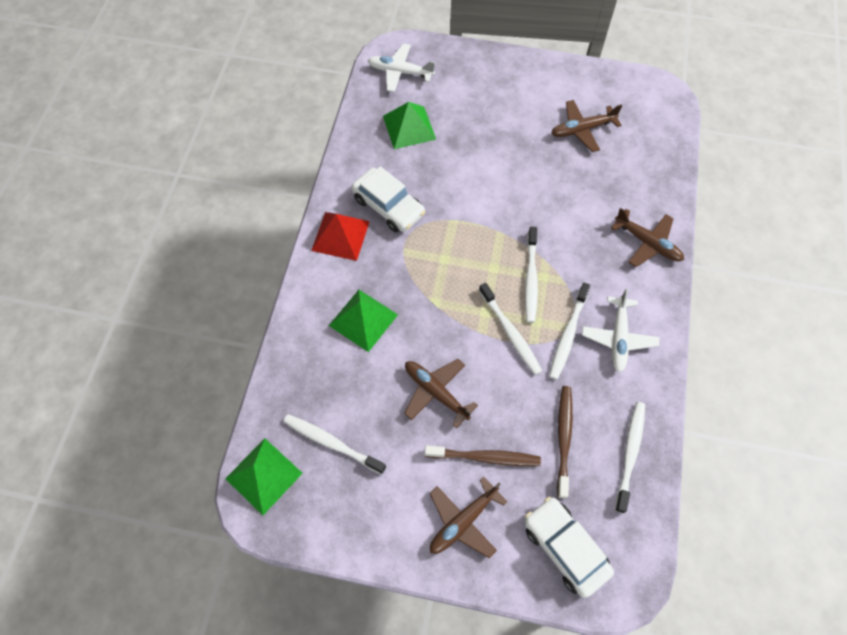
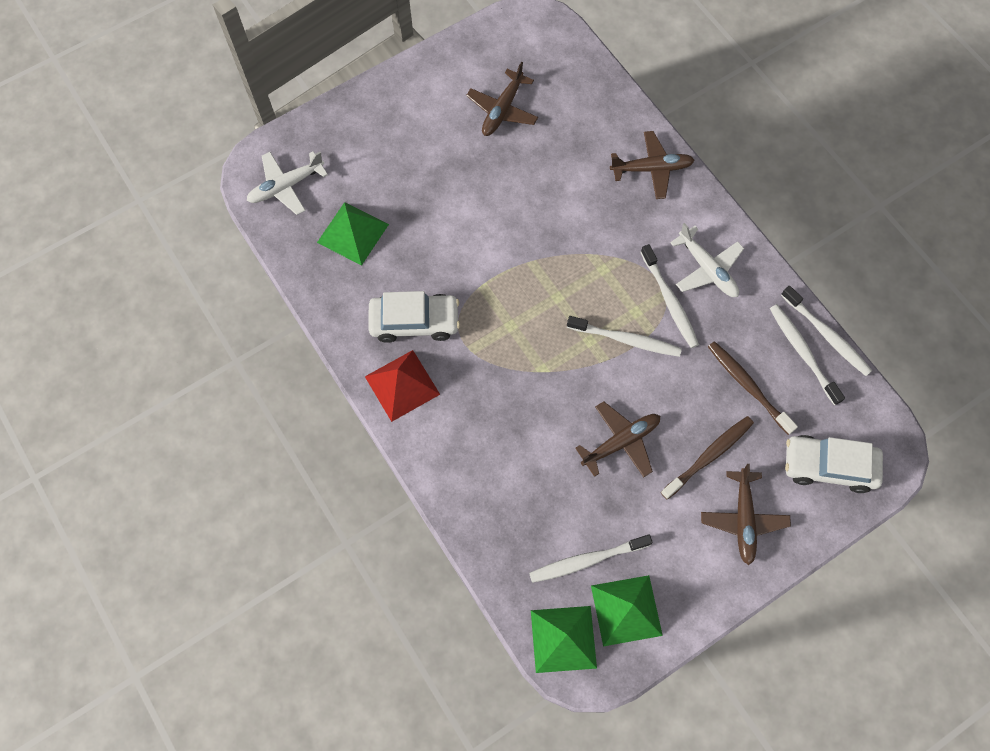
camera: 45 degrees left, 5 degrees up
(363, 320) = (501, 438): green pyramid -> green pyramid (626, 610)
(436, 392) = (621, 442): brown plane -> brown plane turned 150 degrees clockwise
(531, 278) = (595, 280): white toothbrush -> white toothbrush (826, 335)

